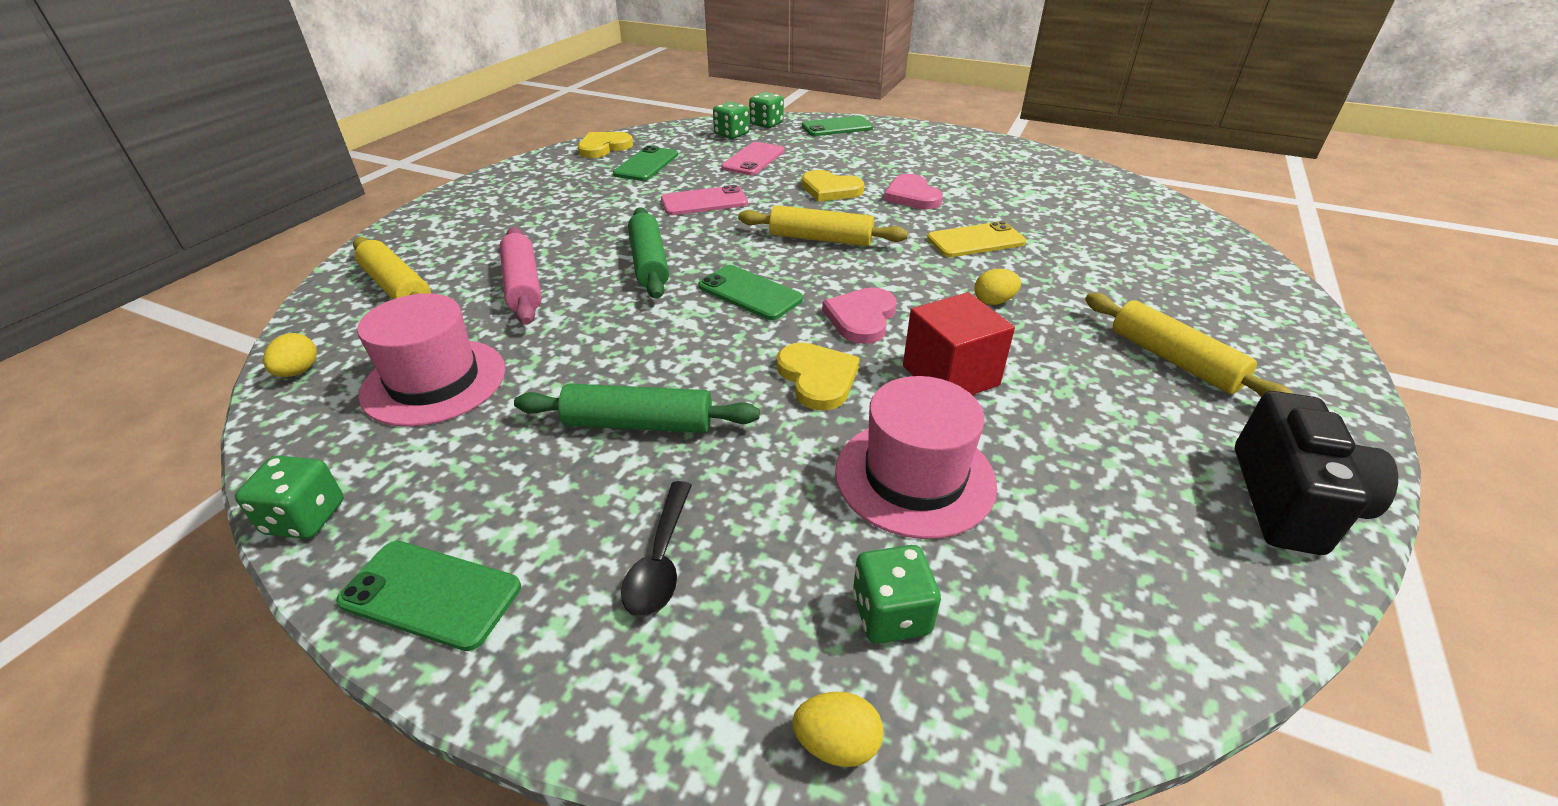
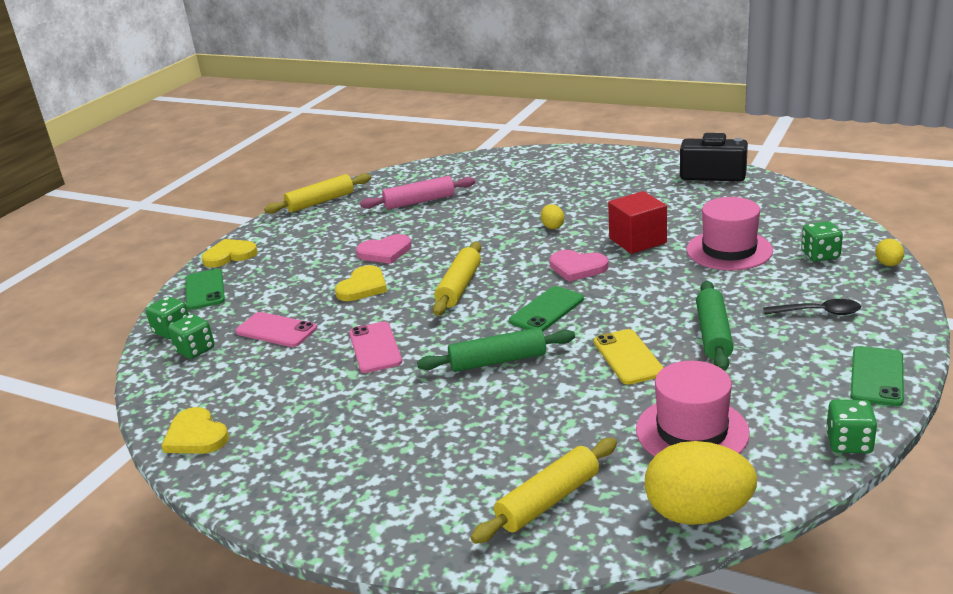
camera: 85 degrees left, 10 degrees down
(298, 371) = (697, 513): yellow egg -> yellow egg, size x2.21
(523, 285) = (540, 421): pink rolling pin -> pink rolling pin (419, 202)
(646, 164) = (266, 395): green phone -> none
(817, 378) = (649, 279): yellow heart -> yellow heart (229, 255)
(976, 241) = (467, 230): yellow phone -> yellow phone (628, 357)
(1173, 360) = (610, 185): yellow rolling pin -> yellow rolling pin (320, 202)

